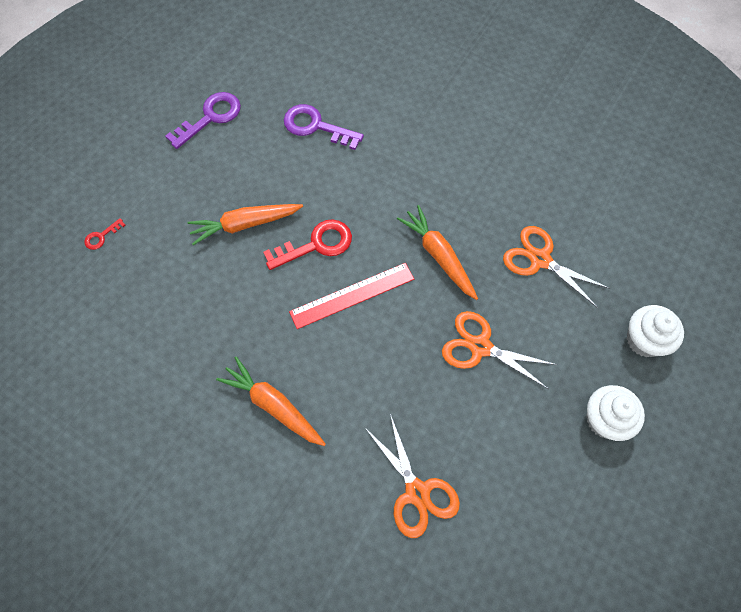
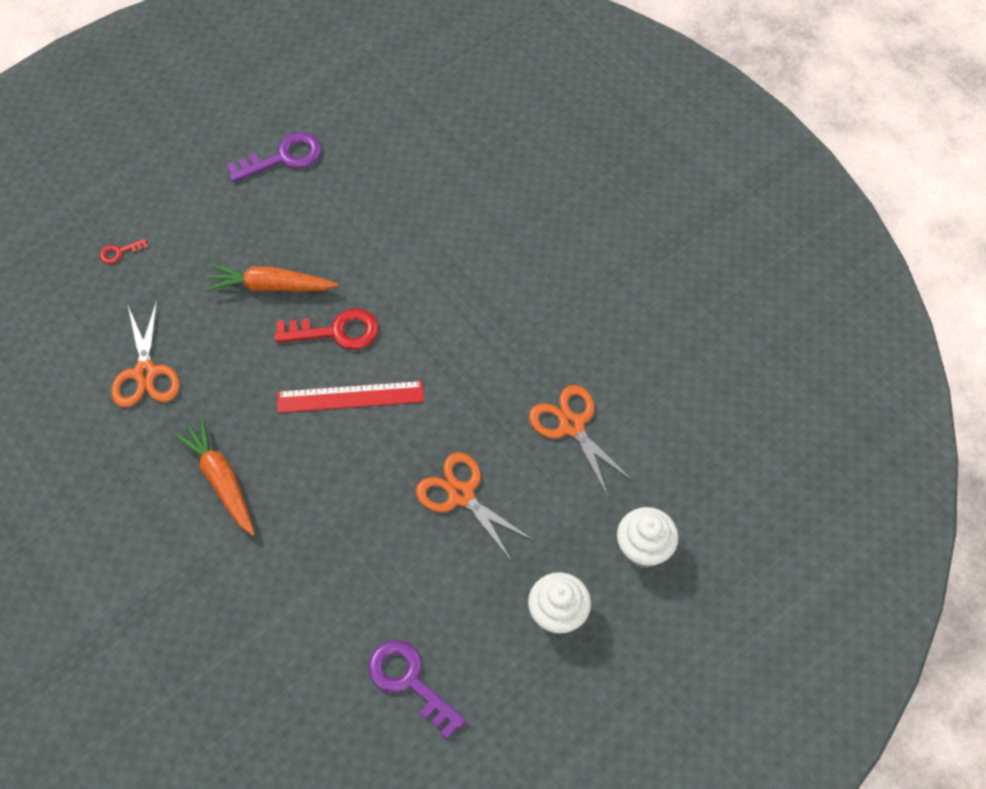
camera: 20 degrees right, 5 degrees down
(316, 126) = (393, 202): purple key -> purple key (409, 681)
(417, 492) = (327, 615): orange scissors -> orange scissors (145, 373)
(438, 256) = (462, 385): orange carrot -> none

